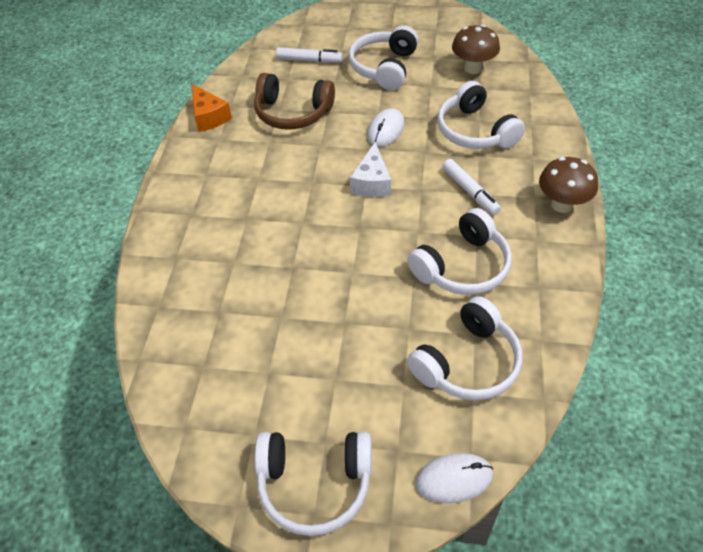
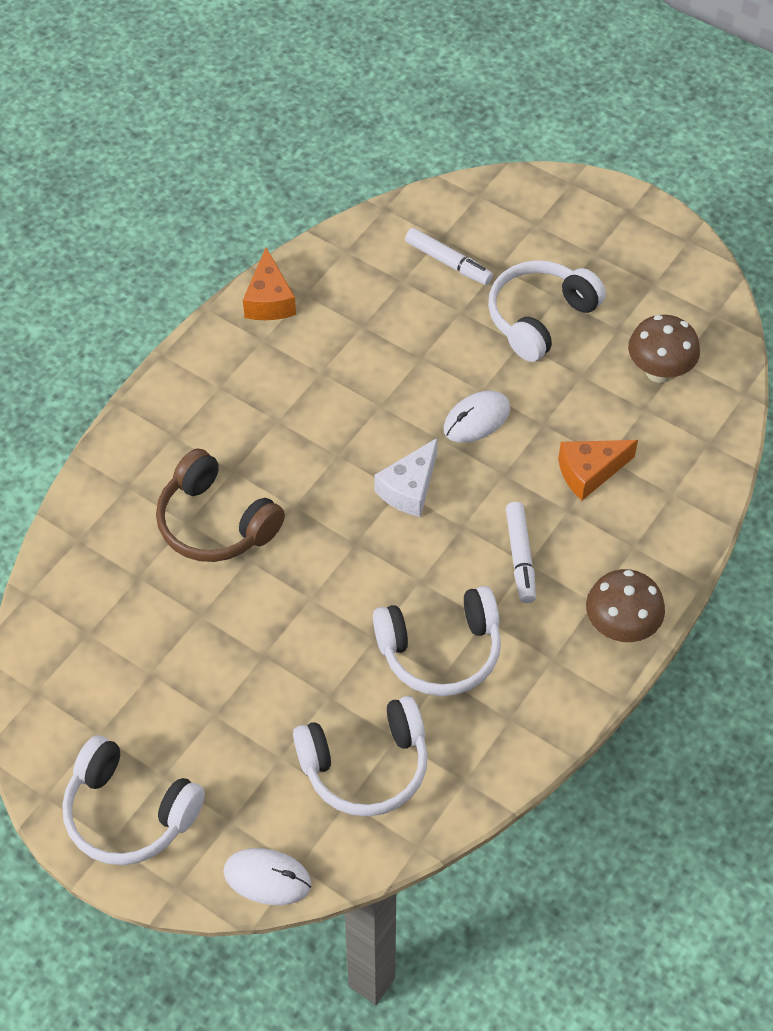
camera: 25 degrees right, 5 degrees up
(293, 113) = (376, 340): brown headphones -> brown headphones (215, 523)
(475, 131) = (589, 472): white headphones -> orange cheese

